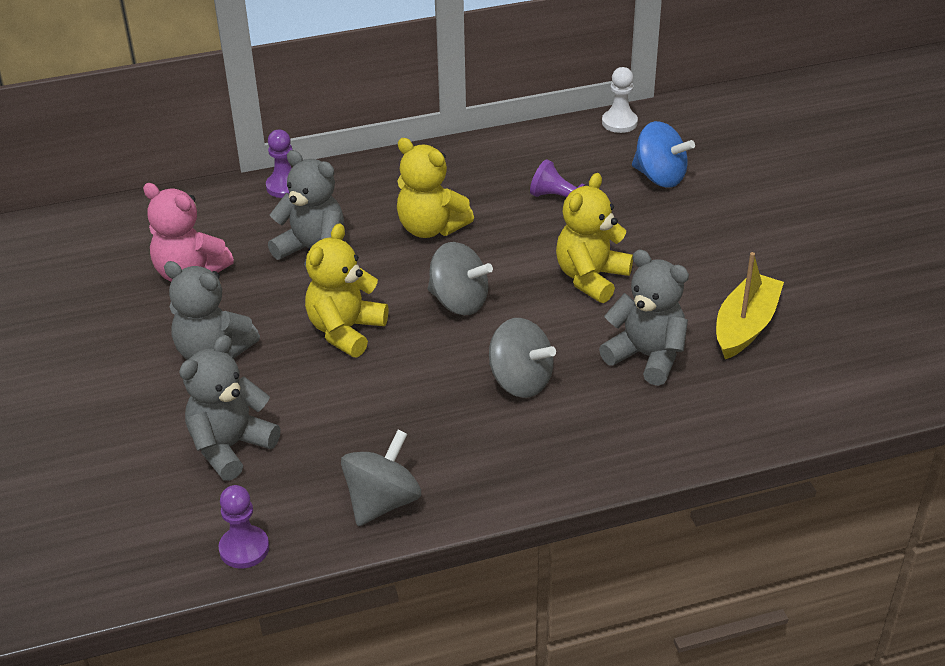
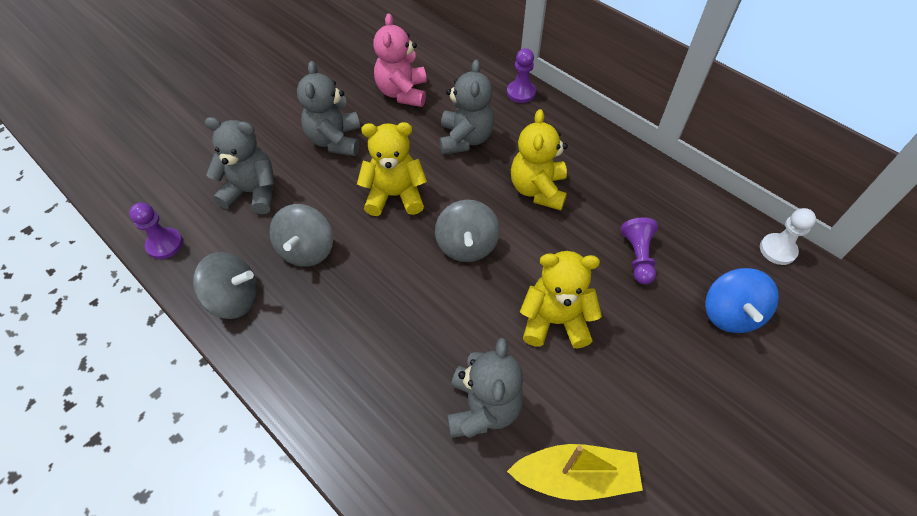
camera: 60 degrees right, 15 degrees up
(520, 381) = (401, 327): grey spinning top -> grey spinning top (307, 250)

